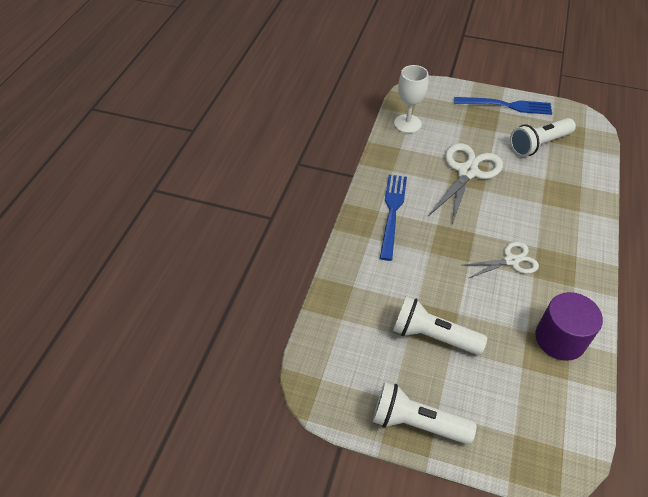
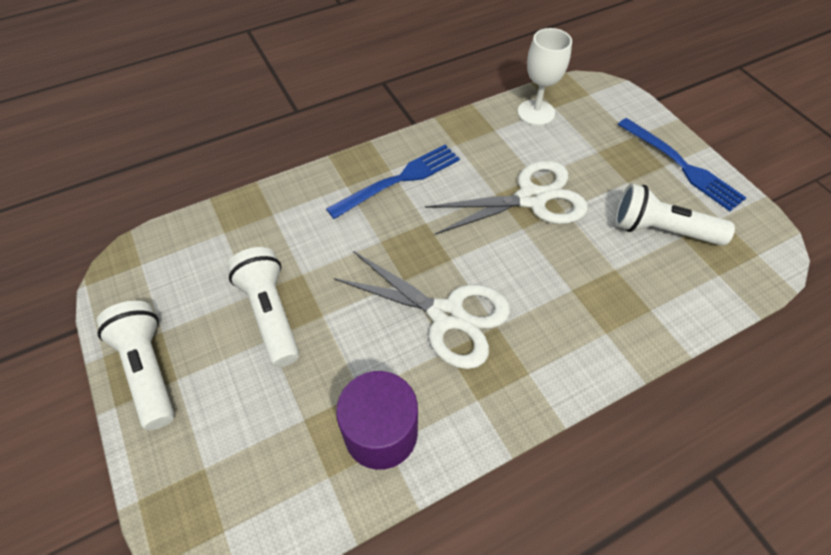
camera: 45 degrees right, 5 degrees up
(511, 261) = (447, 315): white scissors -> white scissors, size x1.66

